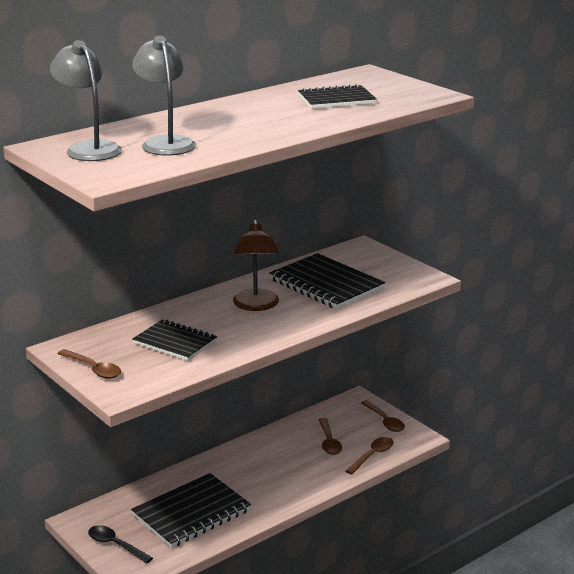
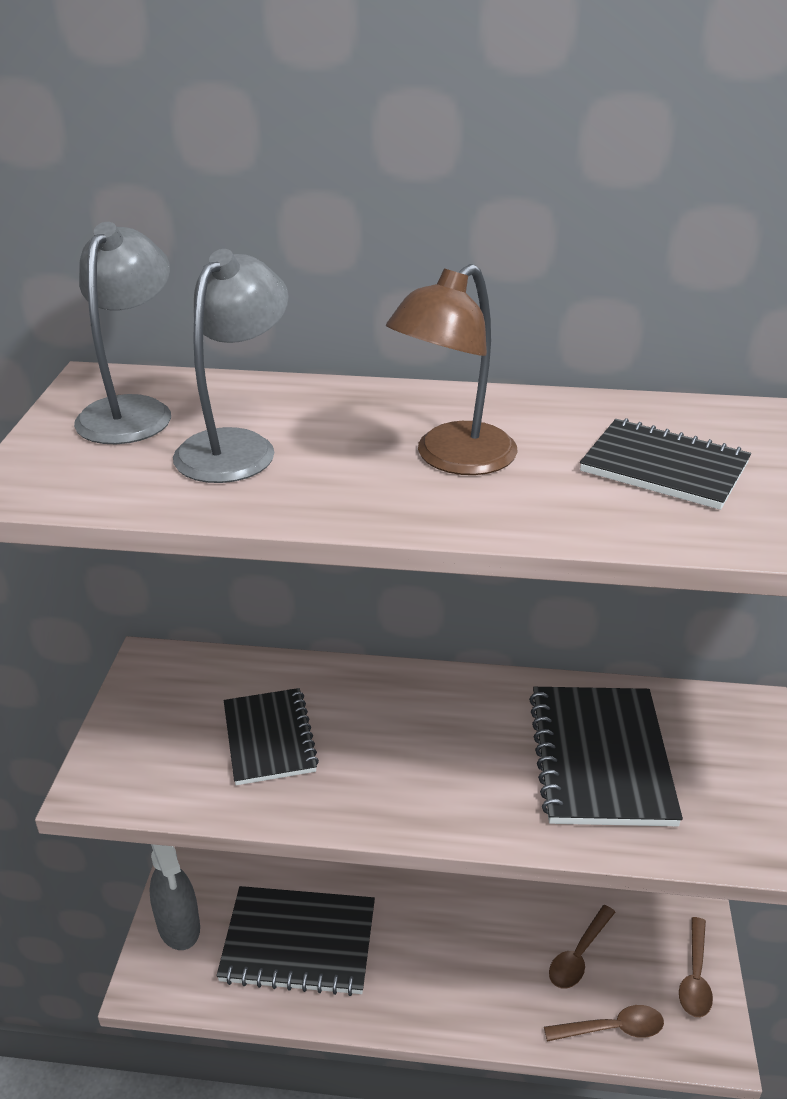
camera: 45 degrees right, 10 degrees up
(93, 369) = (130, 721): brown spoon -> none
(115, 545) = (178, 925): black spoon -> grey spray bottle
(256, 305) = (451, 737): brown lamp -> brown lamp (453, 459)

